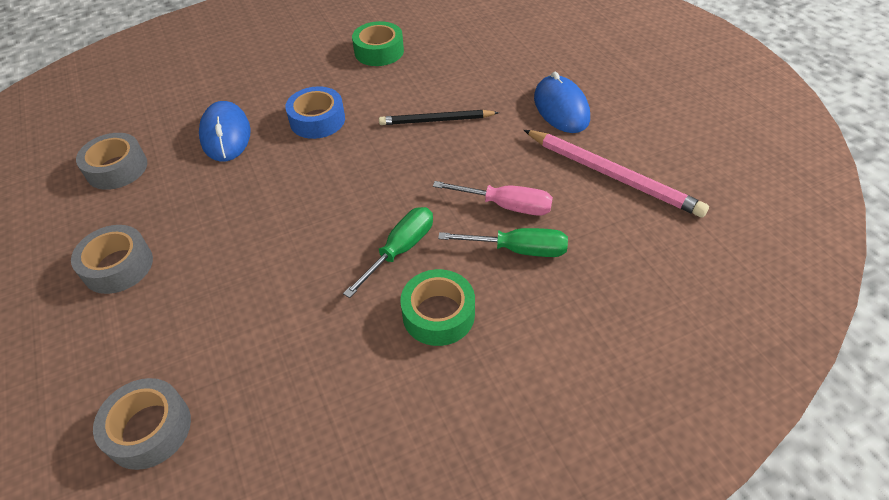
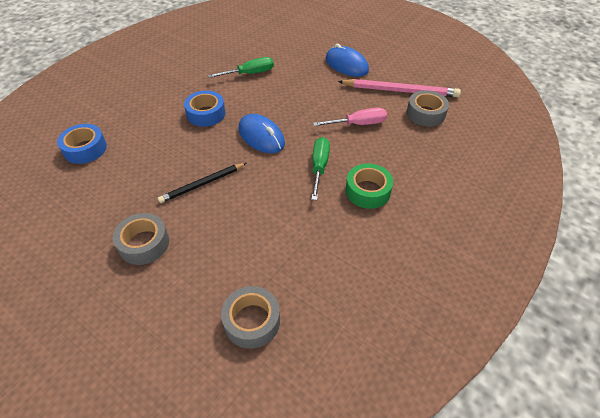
camera: 30 degrees left, 0 degrees up
(117, 168) = (86, 187): grey tape -> grey tape (425, 113)
(153, 120) = (85, 149): none -> blue tape
(226, 135) = (150, 141): blue mouse -> blue mouse (261, 136)
(379, 51) = (212, 63): green tape -> none
(436, 120) = (281, 92): black pencil -> black pencil (202, 184)
(518, 250) = (382, 144): green screwdriver -> green screwdriver (249, 73)

